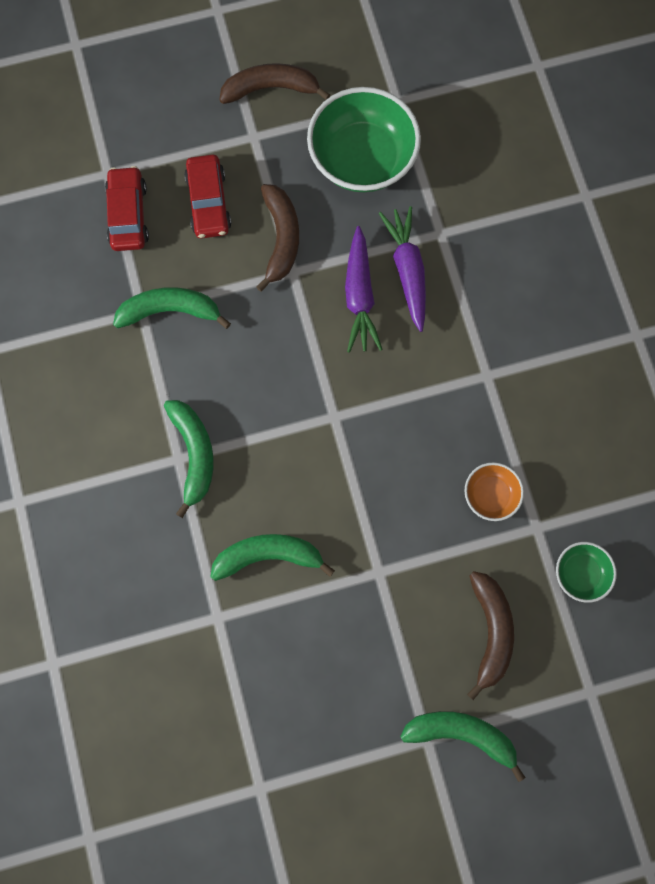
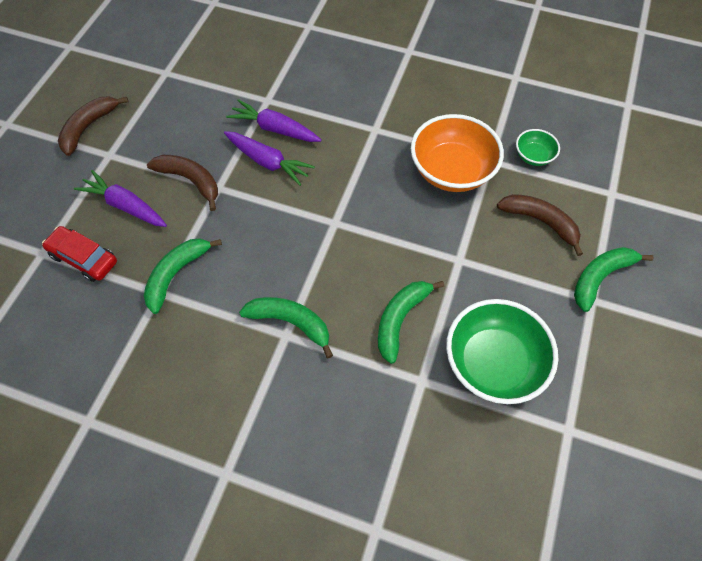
camera: 55 degrees left, 15 degrees down
(208, 202) = (125, 206): red car -> purple carrot
(362, 159) = (183, 110): green bowl -> green bowl (493, 363)
(490, 495) = (451, 171): orange bowl -> orange bowl, size x2.03

